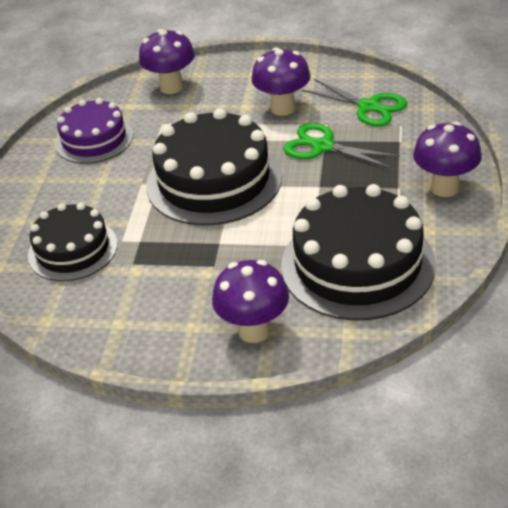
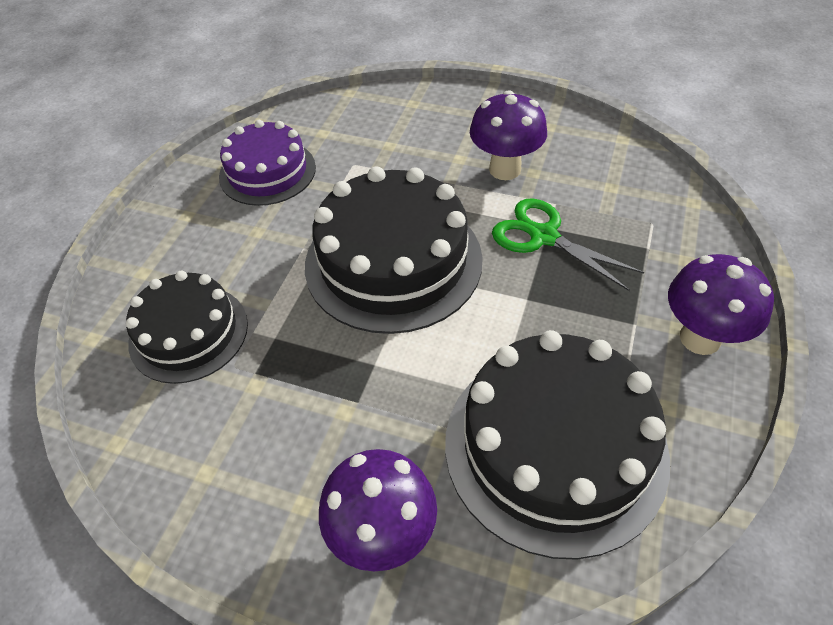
camera: 10 degrees right, 10 degrees up
(171, 87) = (378, 116): purple mushroom -> none
(368, 107) = (614, 187): green scissors -> none

